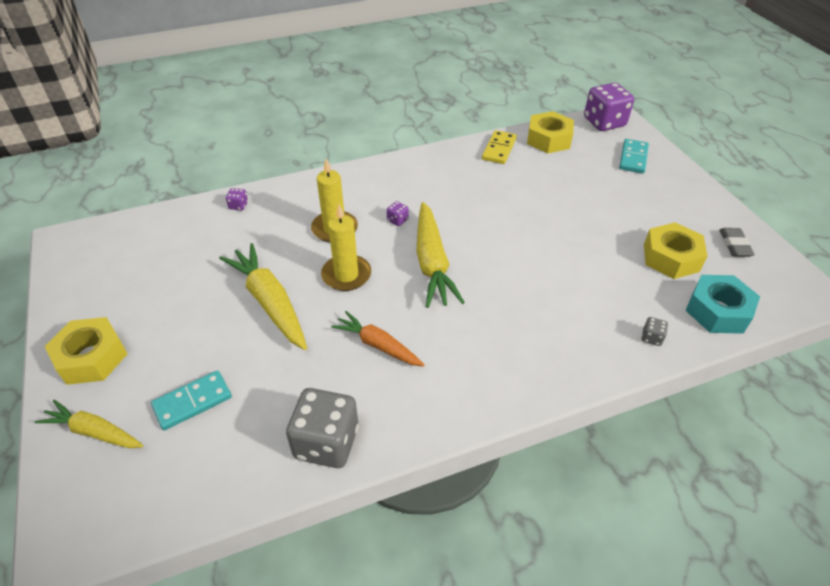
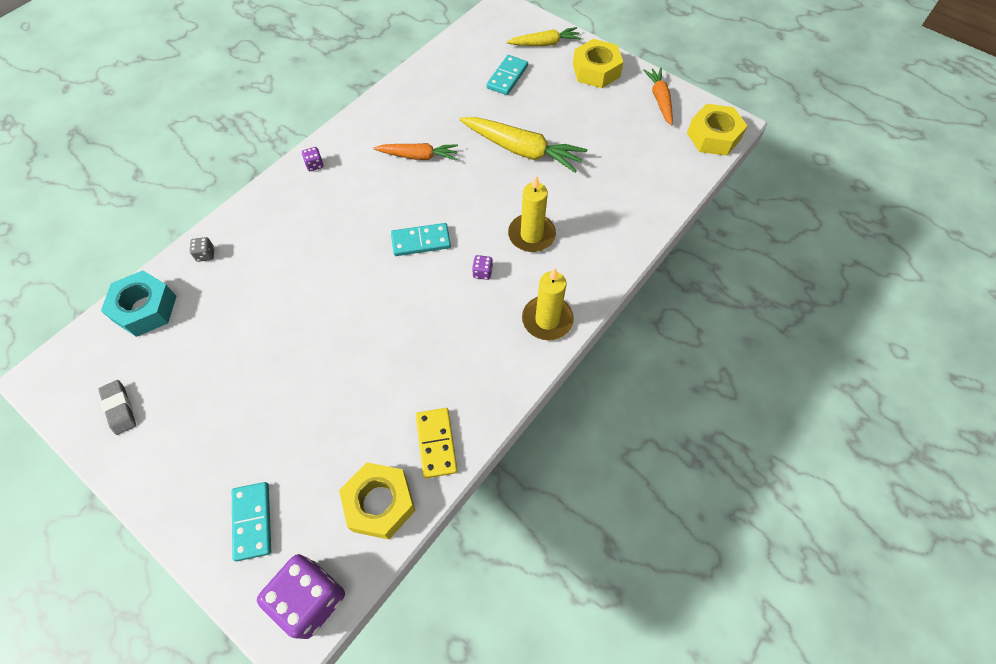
camera: 150 degrees right, 15 degrees up
(83, 290) = (660, 100): none -> orange carrot
(238, 206) = (639, 217): purple dice -> purple dice (314, 165)
(326, 442) = (409, 92): grey dice -> none
(346, 275) = (484, 197): yellow candle -> yellow candle (547, 320)
(432, 262) = (421, 241): yellow carrot -> turquoise domino
(671, 258) = (191, 355): yellow nut -> yellow nut (713, 136)

